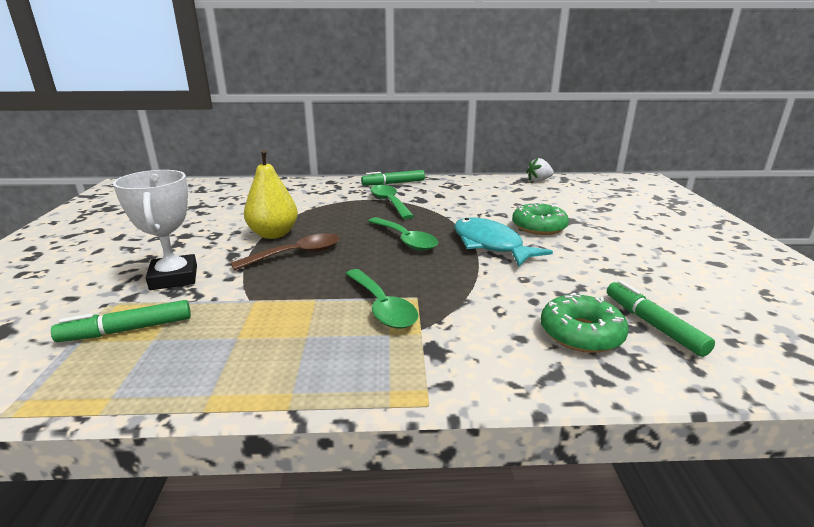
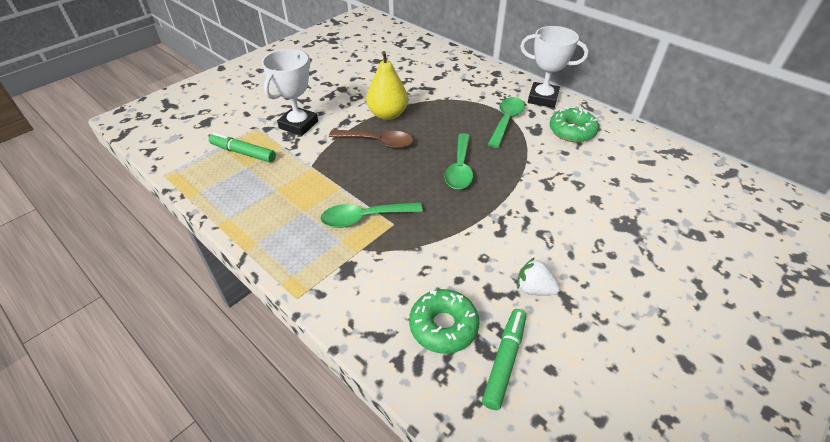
camera: 45 degrees right, 20 degrees up
(382, 307) = (364, 218): green spoon -> green spoon turned 60 degrees clockwise
(393, 183) = (542, 98): green marker -> white trophy
(490, 245) = (513, 211): turquoise fish -> none
(538, 180) = (693, 161): white strawberry -> white strawberry (534, 289)
(539, 227) = (586, 217): green donut -> green donut (572, 131)

